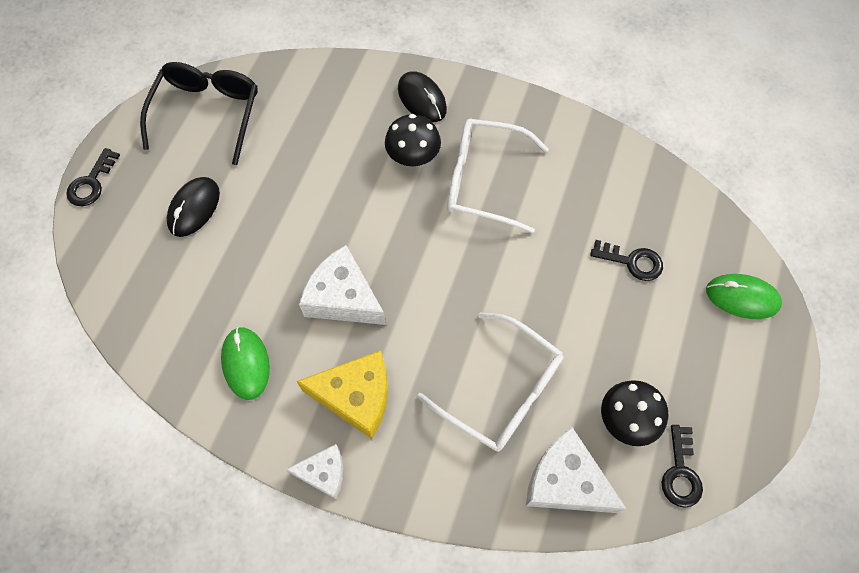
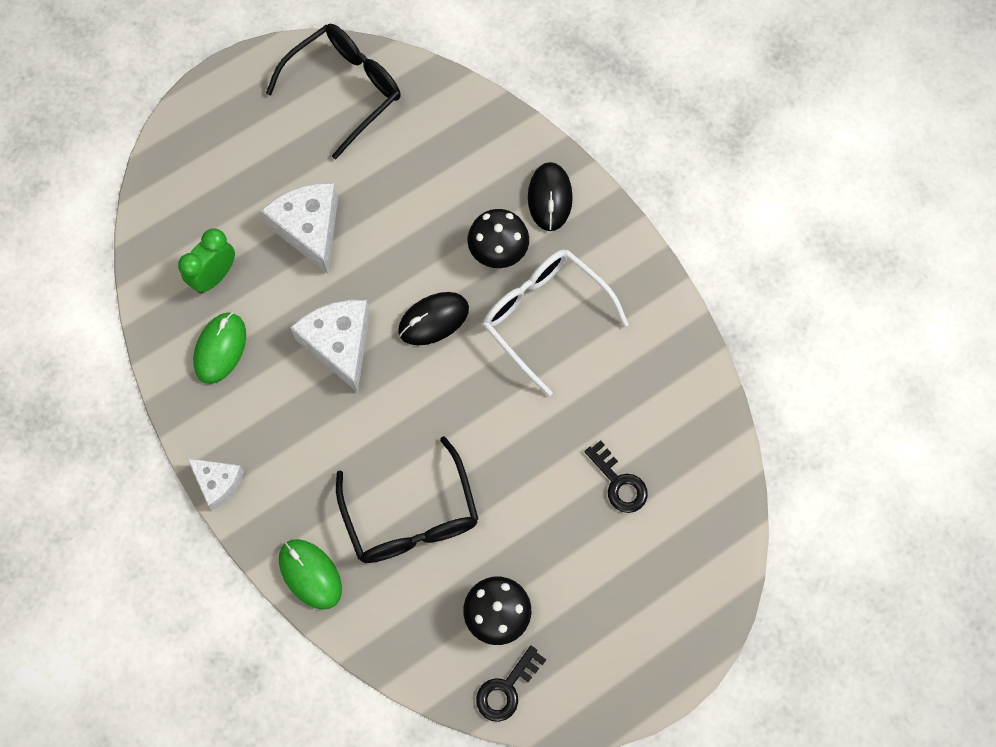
camera: 35 degrees right, 5 degrees up
(91, 183) = (203, 98): black key -> none
(194, 208) = (272, 178): black mouse -> black mouse (433, 320)
(199, 310) = (215, 276): none -> green clock
(356, 397) = (288, 438): yellow cheese -> none
(502, 391) = (411, 517): white glasses -> black glasses
(565, 481) = (404, 626): white cheese -> white cheese (309, 229)
(742, 297) = (693, 584): green mouse -> green mouse (310, 574)

